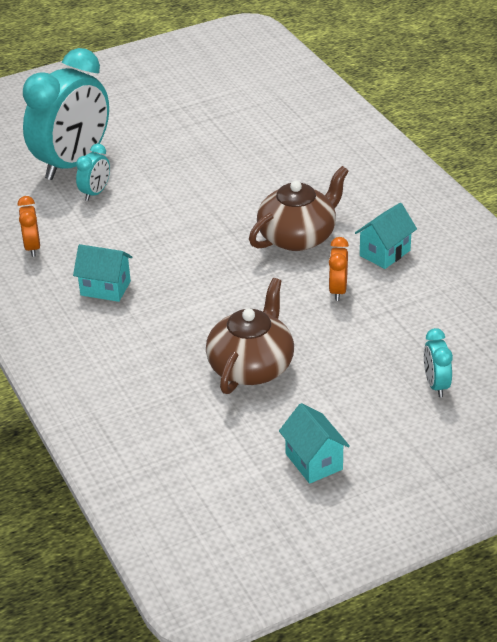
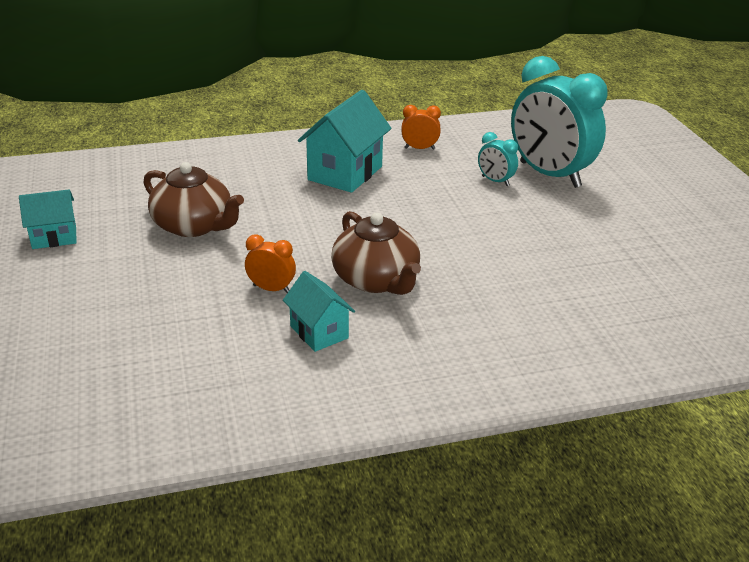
camera: 100 degrees right, 5 degrees down
(105, 288) = (345, 173): turquoise house -> turquoise house, size x1.69
(436, 385) = (87, 320): turquoise clock -> none

